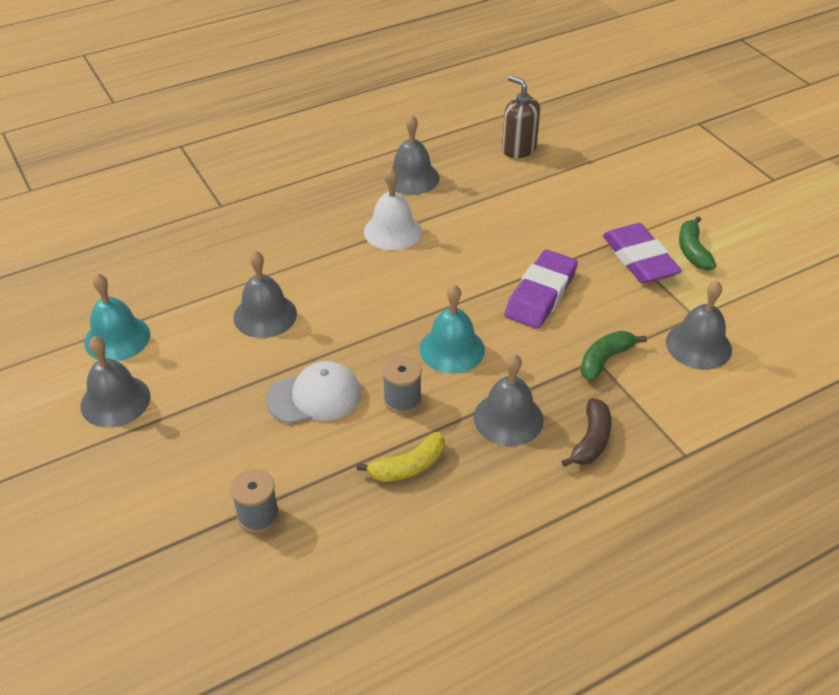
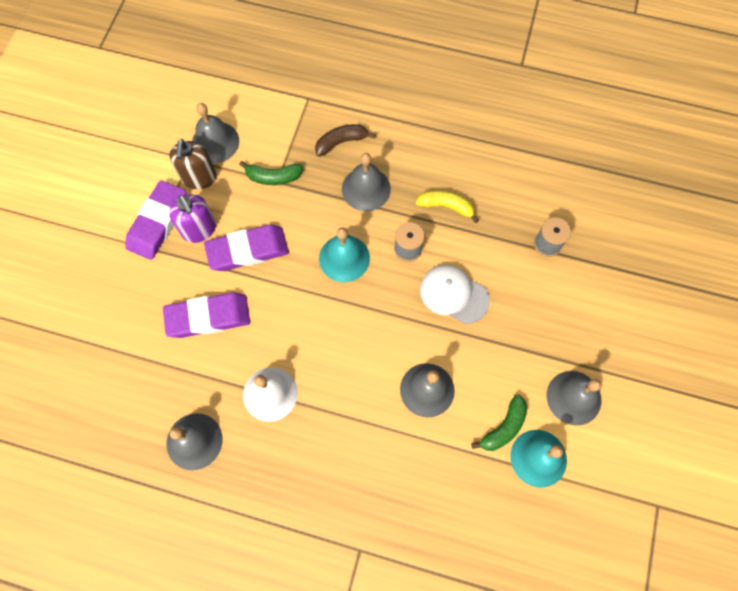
camera: 135 degrees left, 25 degrees up
(504, 237) = (208, 317): none -> purple eraser
(518, 149) = (85, 397): brown soap dispenser -> brown soap dispenser (199, 177)
(601, 278) = (199, 229): none -> purple soap dispenser
(692, 251) = (121, 199): green banana -> green banana (503, 427)

